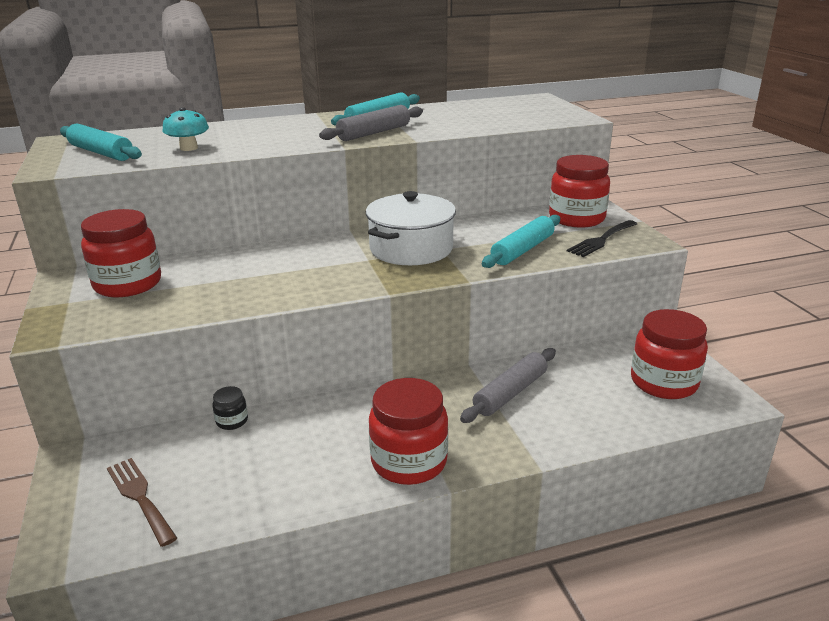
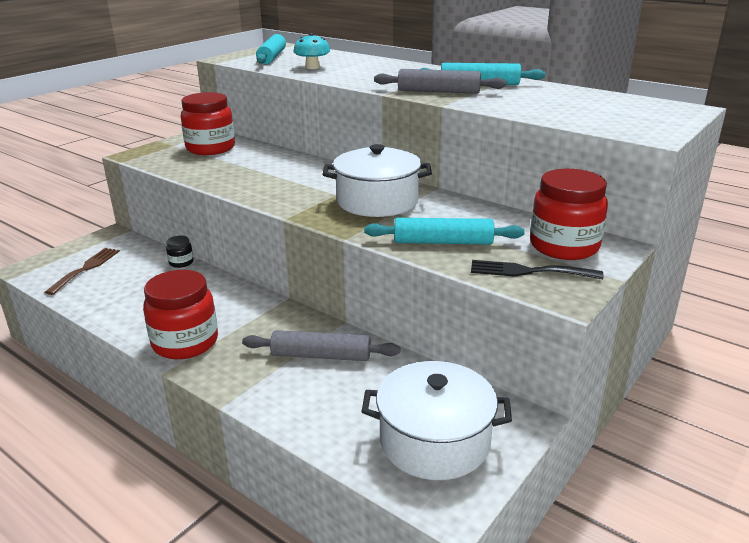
camera: 55 degrees right, 0 degrees up
(663, 382) = (434, 441): red jar -> white pot

